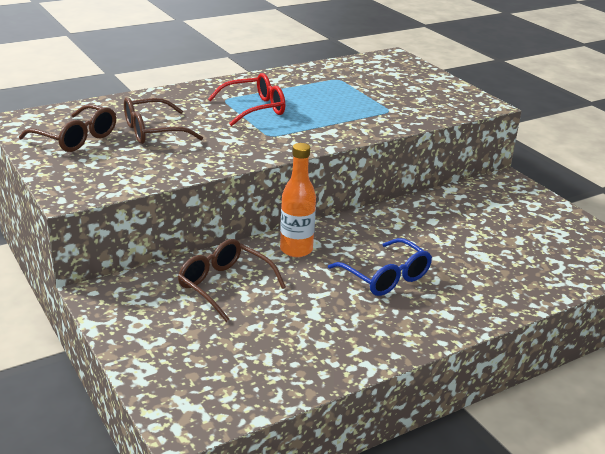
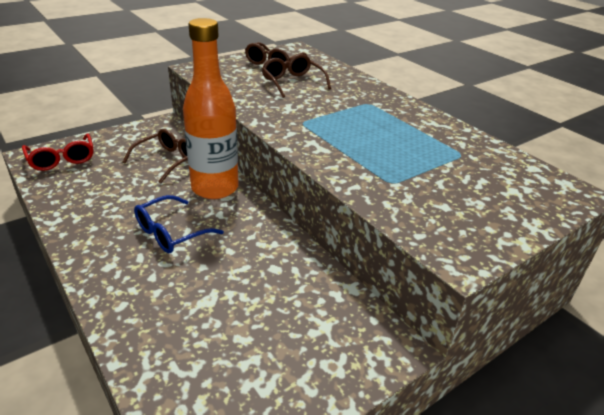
camera: 85 degrees right, 5 degrees up
(255, 109) = (355, 115): red glasses -> red glasses (62, 159)
(296, 250) = (215, 188): orange bottle -> orange bottle, size x1.75

